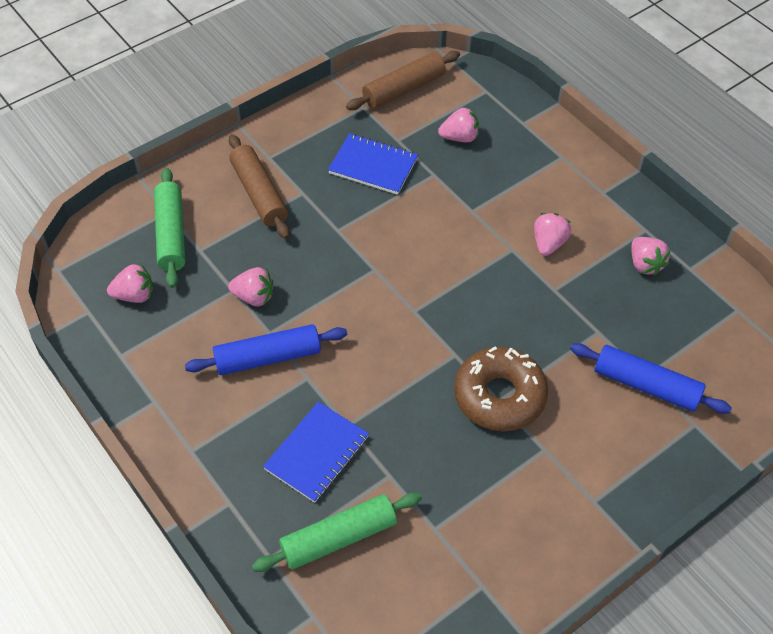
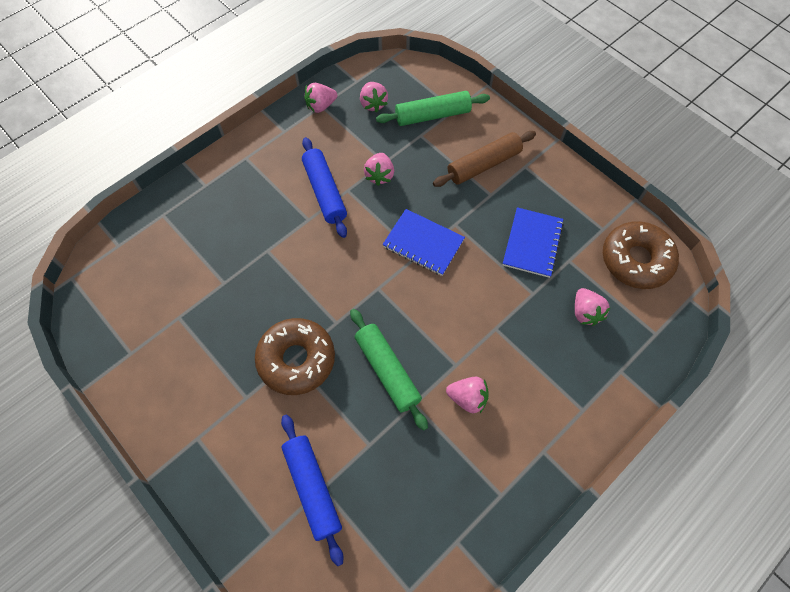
camera: 85 degrees right, 10 degrees up
(317, 453) = (243, 233): blue notebook -> blue notebook (423, 243)
(339, 538) = (174, 254): green rolling pin -> green rolling pin (387, 371)
(404, 89) = (636, 260): brown rolling pin -> brown donut
(645, 264) = (455, 493): pink strawberry -> pink strawberry (321, 106)
(646, 385) = (312, 488): blue rolling pin -> blue rolling pin turned 45 degrees counterclockwise

